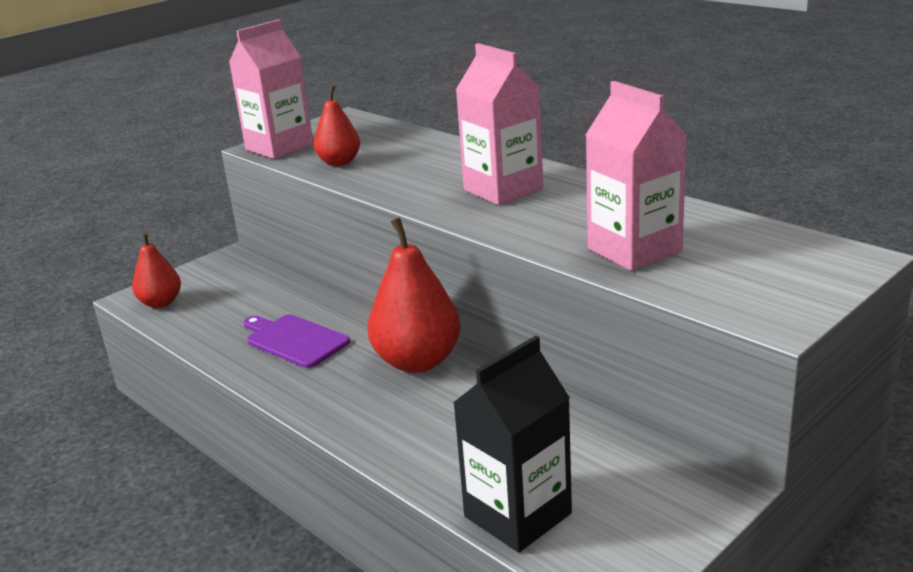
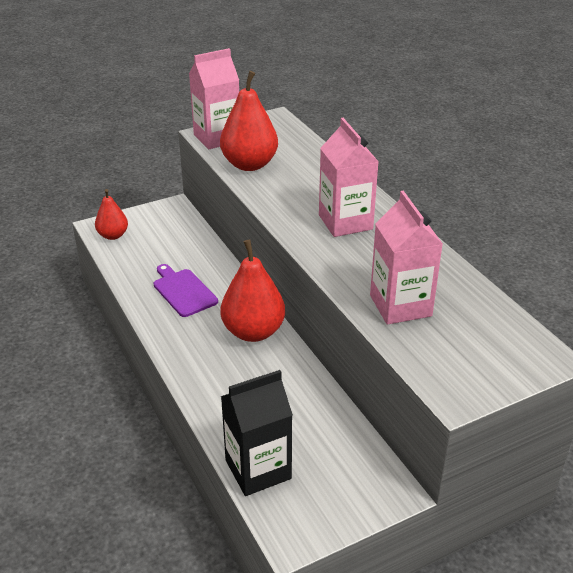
camera: 15 degrees right, 10 degrees up
(339, 162) = (249, 164): red pear -> red pear, size x1.70

